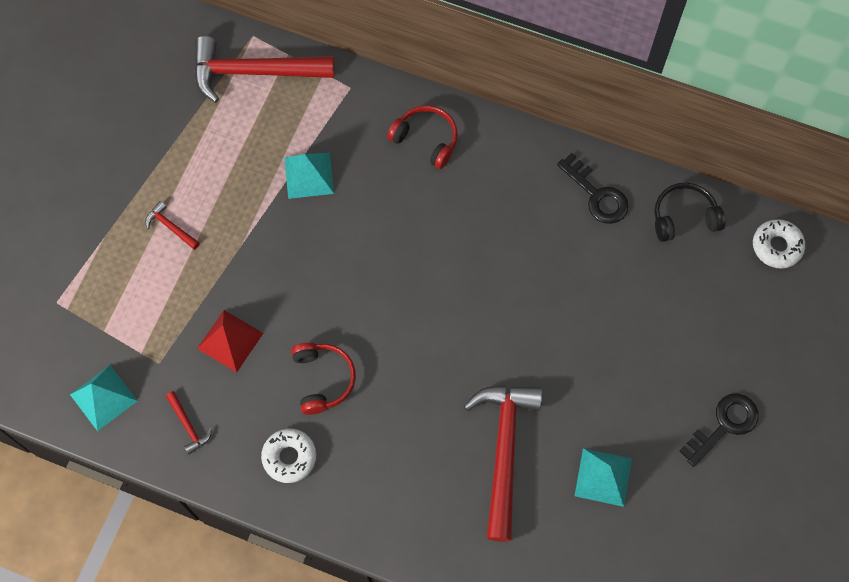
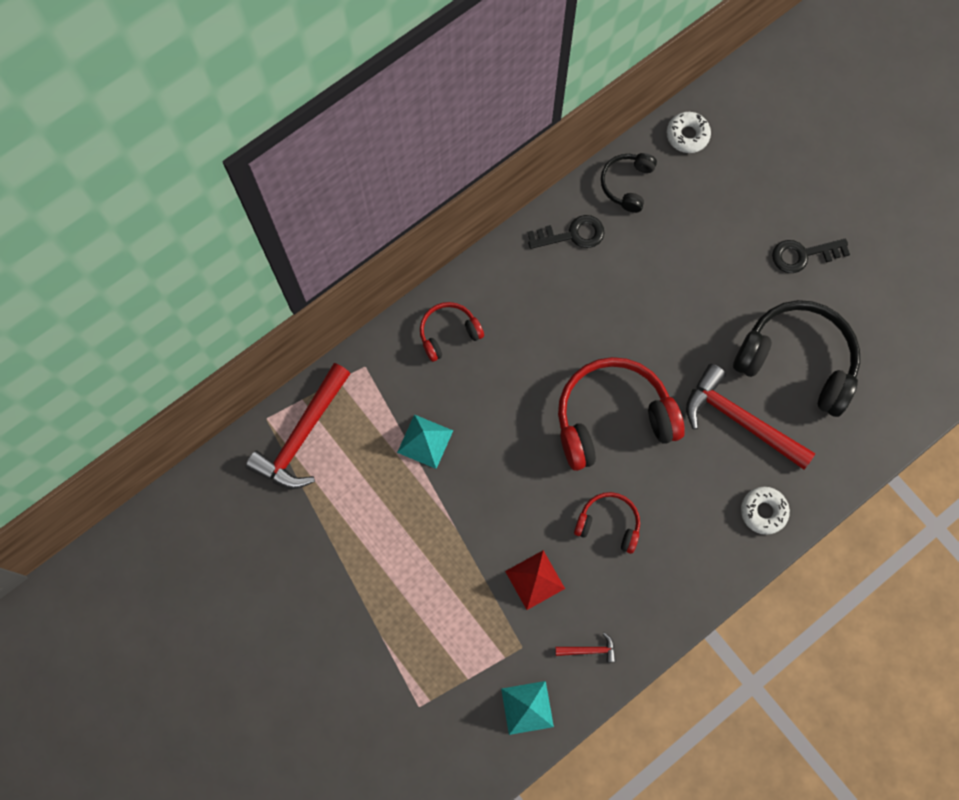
camera: 60 degrees left, 5 degrees up
(171, 227) = (405, 577): red hammer -> none
(289, 457) = (658, 583): white donut -> white donut (763, 511)
(431, 328) = (612, 418): none -> red headphones
(603, 477) = (797, 361): turquoise pyramid -> black headphones
(724, 425) = (803, 255): black key -> black key turned 90 degrees counterclockwise

